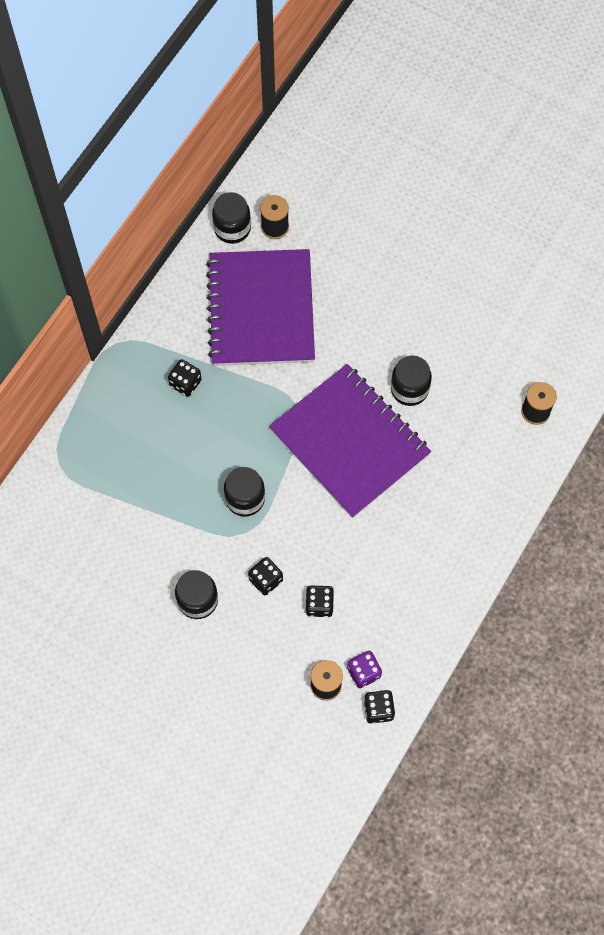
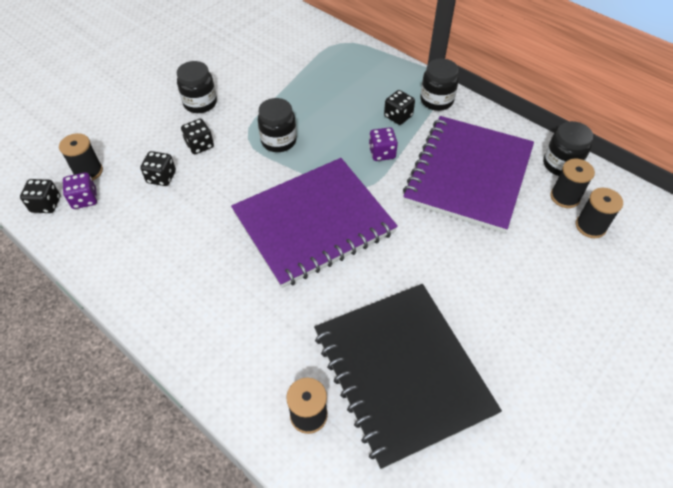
camera: 100 degrees right, 15 degrees down
(245, 393) = (382, 153): none -> purple dice
(261, 310) = (468, 175): purple notebook -> purple notebook turned 75 degrees counterclockwise
(306, 208) = (590, 226): none -> black spool
(409, 389) = (362, 284): black jar -> black jar (436, 101)
(484, 349) = (402, 372): none -> black notebook

